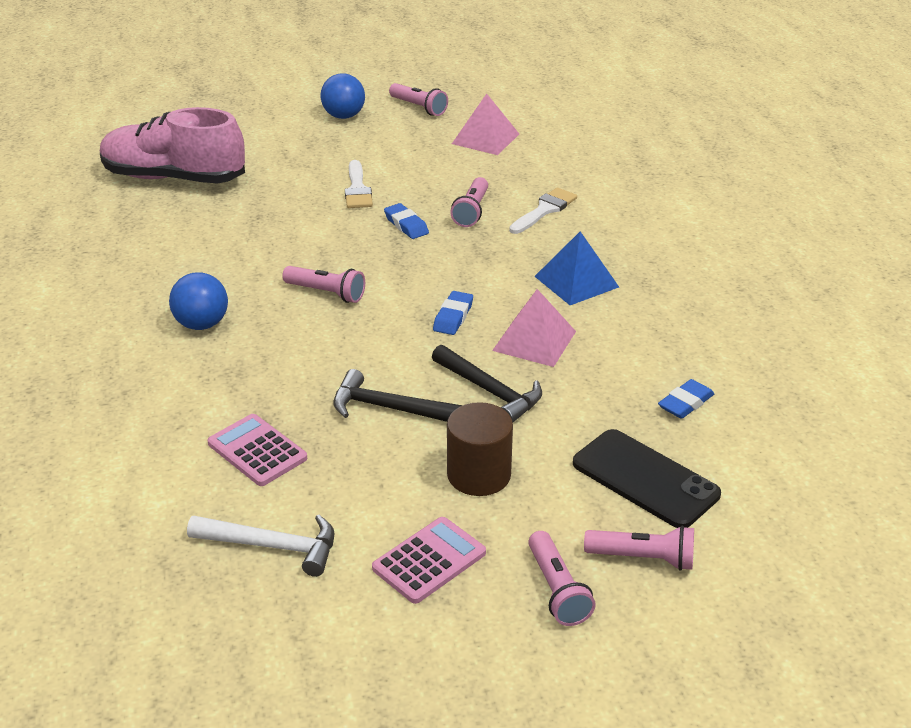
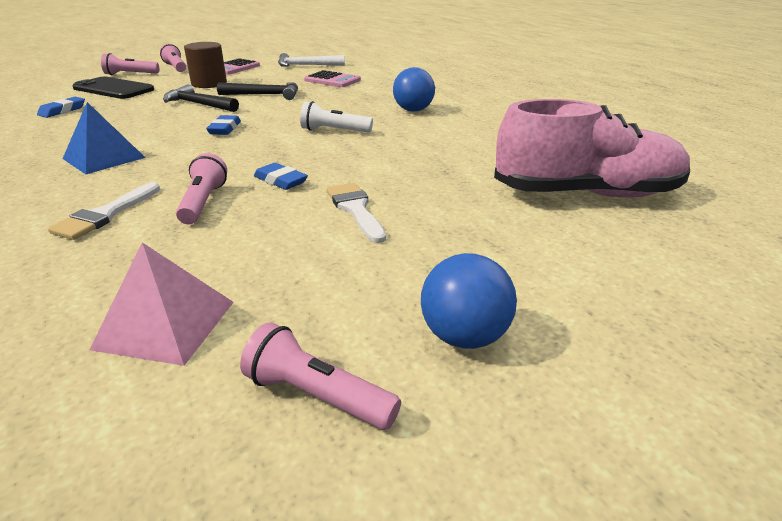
camera: 165 degrees right, 5 degrees down
(326, 293) = (334, 131): pink flashlight -> white flashlight
(534, 341) = (160, 124): pink pyramid -> none

